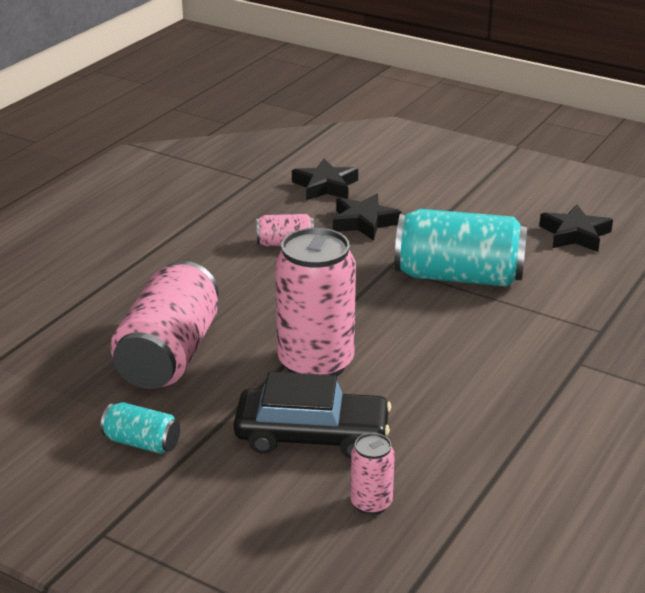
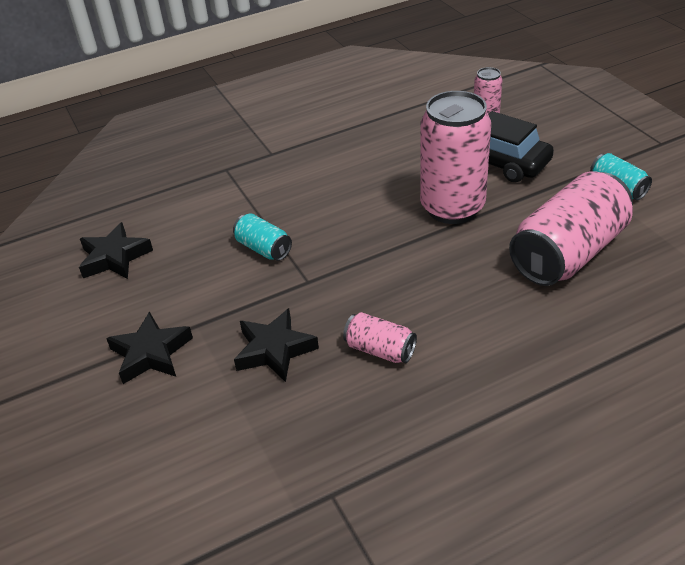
camera: 145 degrees left, 10 degrees up
(325, 186) = (257, 435): black star -> black star (151, 353)
(458, 276) = (263, 248): turquoise can -> turquoise can, size x0.47

